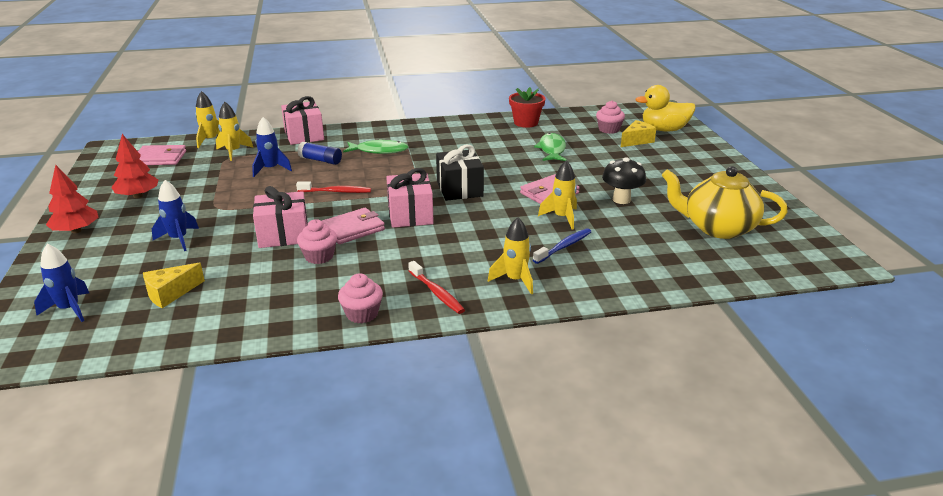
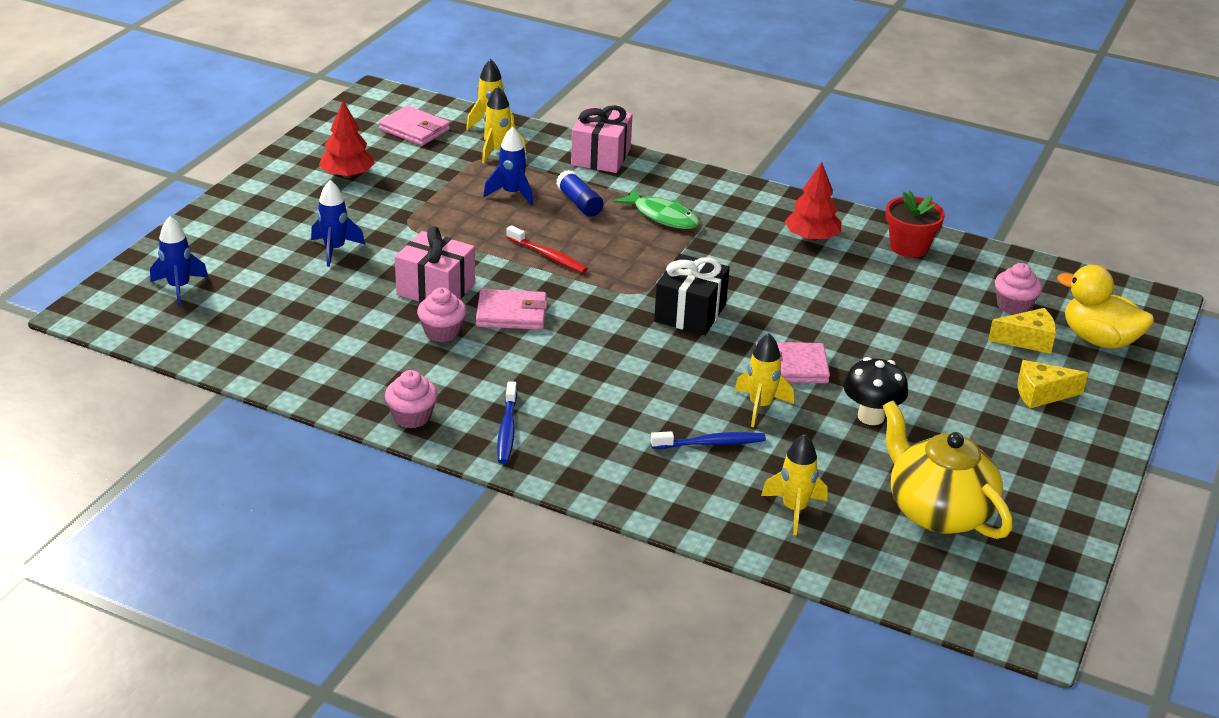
camera: 35 degrees right, 5 degrees up
(76, 230) = (256, 197): red tree -> red tree (811, 238)
(170, 293) = (271, 310): yellow cheese -> yellow cheese (1041, 394)
(410, 215) = (592, 323): pink gift -> none
(436, 293) = (507, 430): red toothbrush -> blue toothbrush
(515, 280) = (603, 456): yellow rocket -> yellow rocket (794, 509)
(552, 149) = (885, 305): green fish -> none

